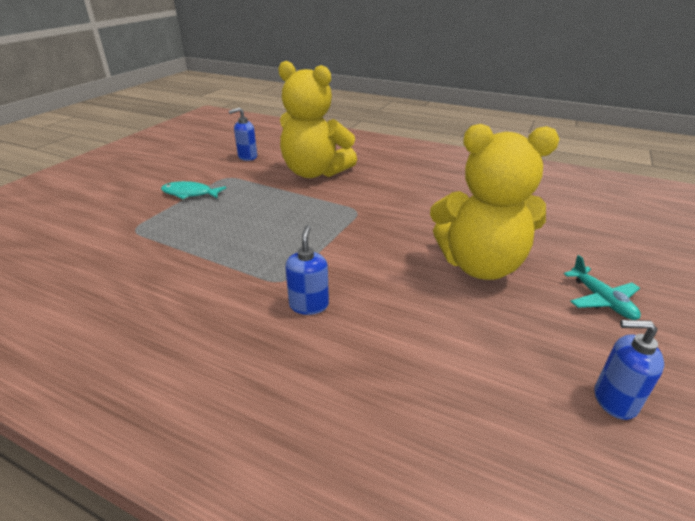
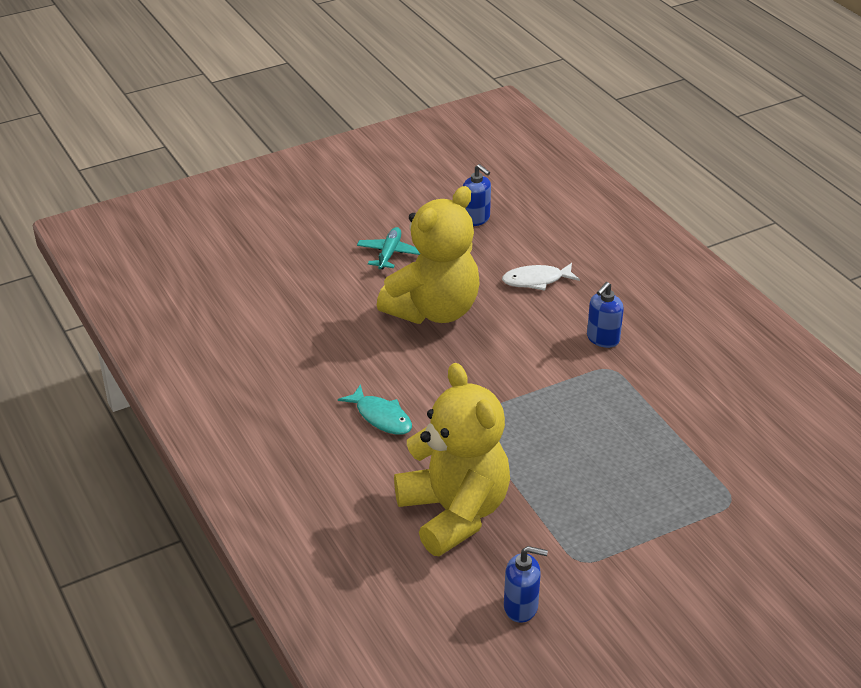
camera: 145 degrees left, 5 degrees up
(190, 194) = (647, 543): turquoise fish -> turquoise fish (381, 417)
(436, 341) = (536, 280): none -> white fish
(480, 265) = (433, 310): yellow teddy bear -> yellow teddy bear turned 90 degrees clockwise

